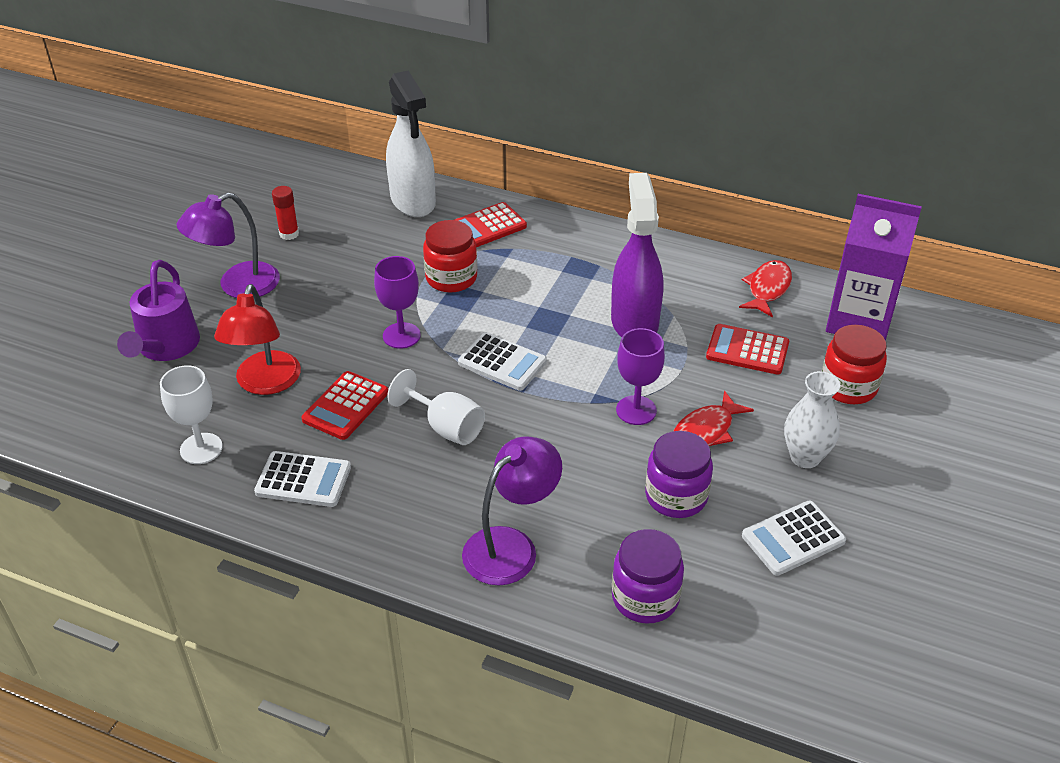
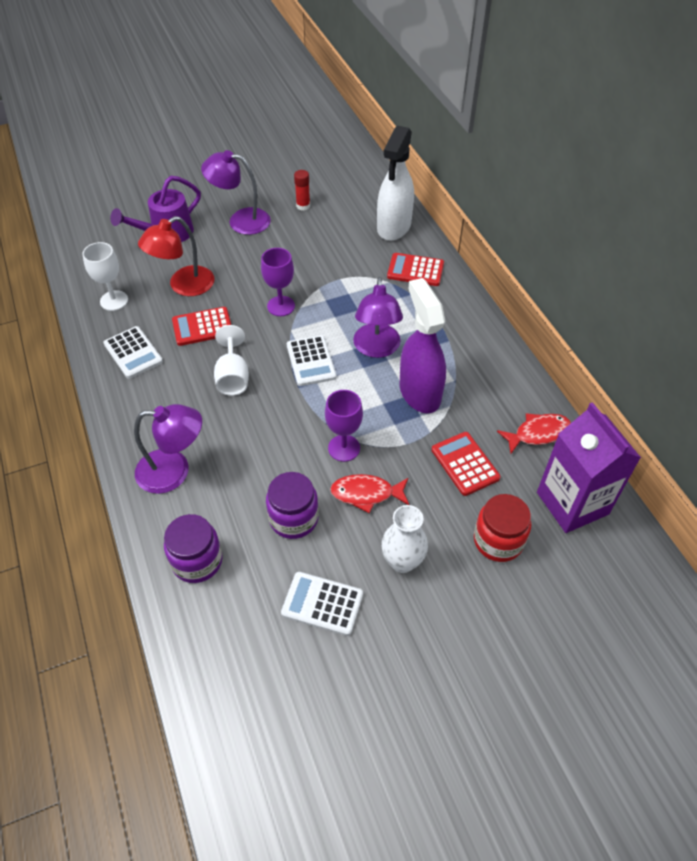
camera: 45 degrees right, 10 degrees up
(451, 278) = (352, 289): red jar -> none
(547, 312) = (376, 348): none -> purple lamp
(634, 322) = (419, 392): purple spray bottle -> purple spray bottle turned 60 degrees counterclockwise

